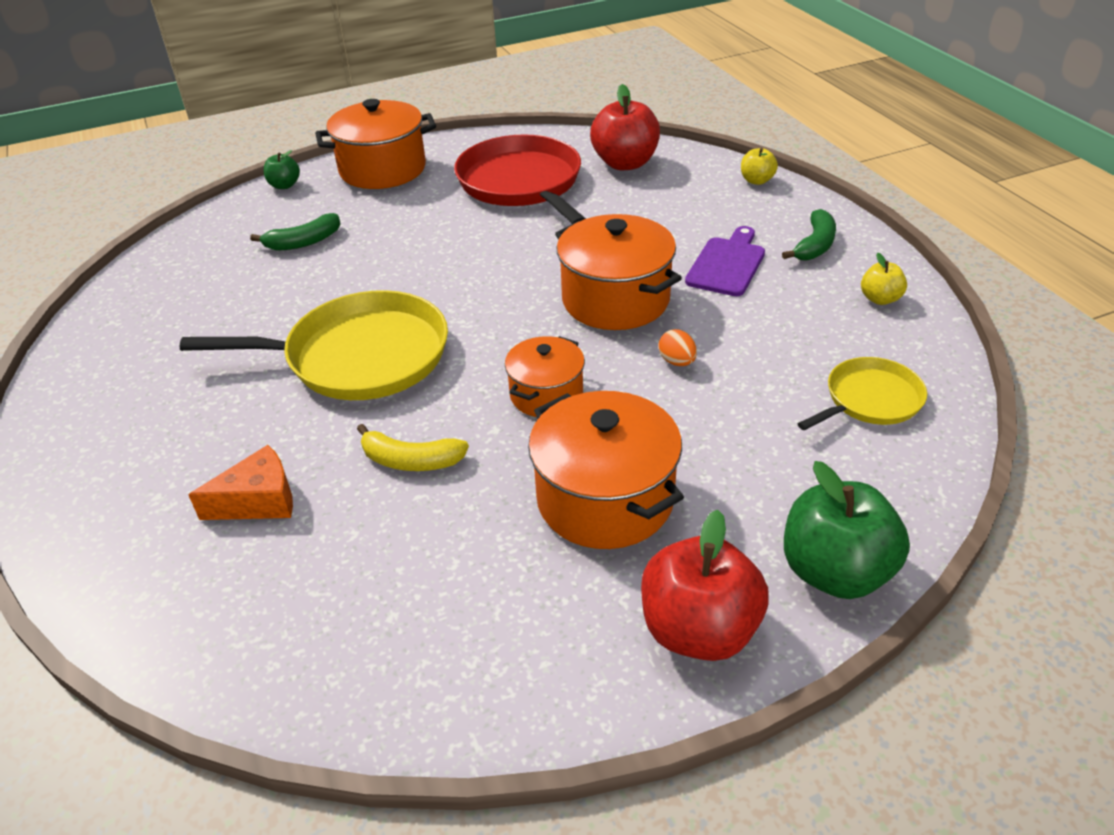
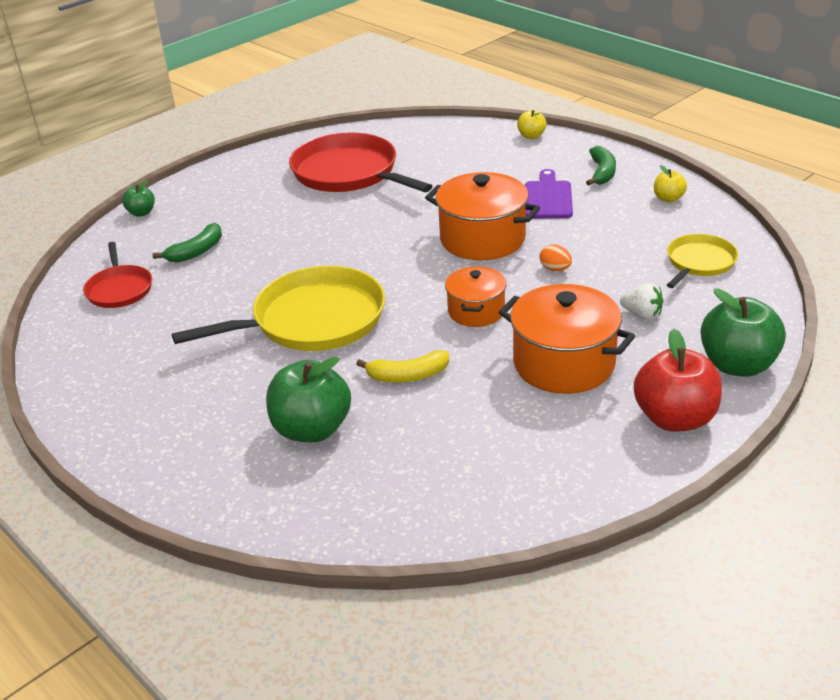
camera: 20 degrees left, 5 degrees down
(200, 268) = (119, 289): none -> red pan
(259, 501) = (312, 429): orange cheese -> green apple
(383, 169) = (220, 184): orange pot -> none
(625, 163) = (421, 142): red apple -> none
(748, 456) = (642, 314): none -> white strawberry

